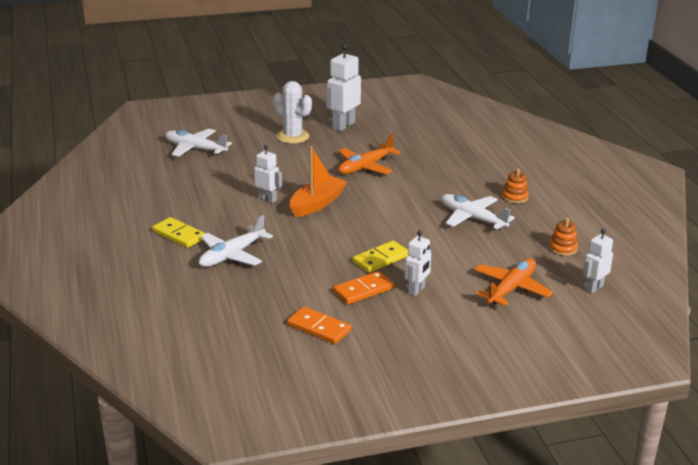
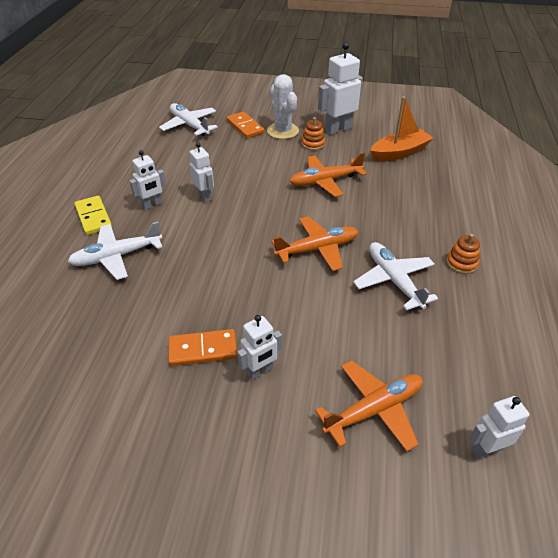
camera: 25 degrees right, 15 degrees up
(225, 215) = (152, 205): none -> white robot
(317, 204) = (245, 214): orange boat -> orange boat (399, 153)
(319, 328) = (114, 392): orange domino -> orange domino (245, 127)
(381, 259) = (254, 309): yellow domino -> none
(398, 213) = (317, 249): none -> orange plane
(563, 248) = (479, 362): orange stacking toy -> orange stacking toy (313, 144)

